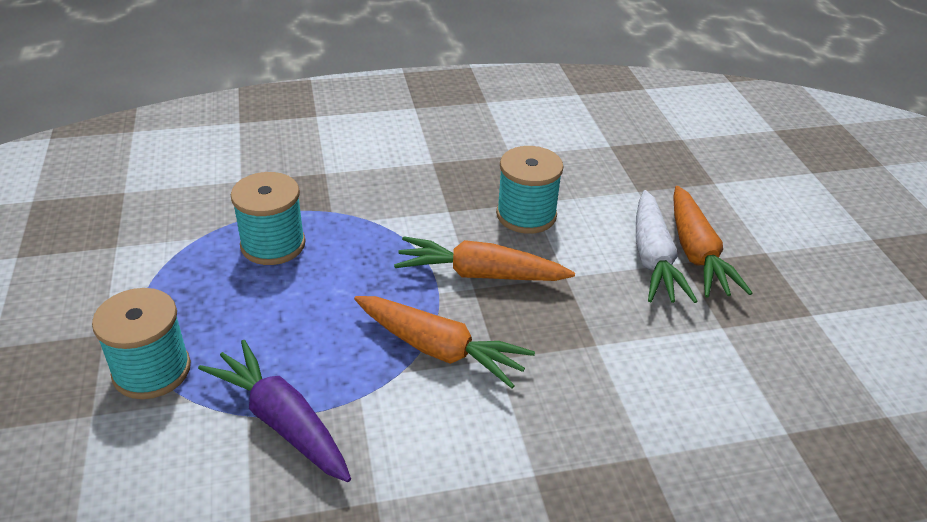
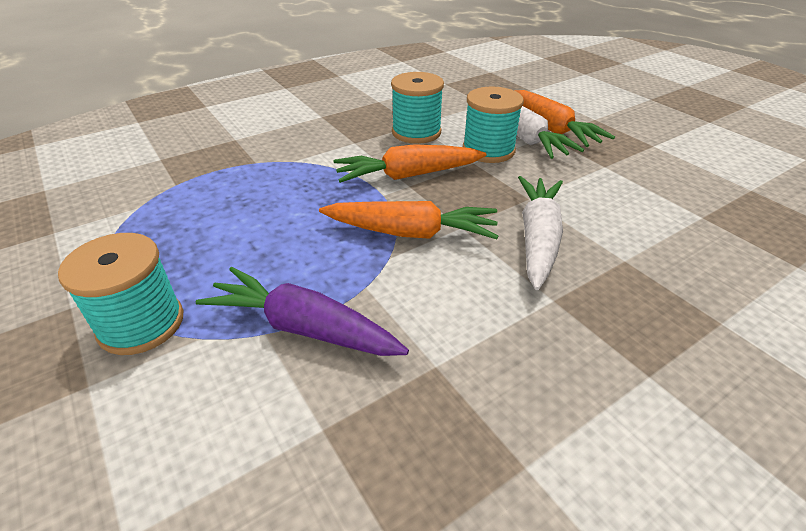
camera: 20 degrees left, 0 degrees up
(273, 244) = (215, 195): turquoise spool -> turquoise spool (488, 150)
(569, 399) = (538, 238): none -> white carrot

